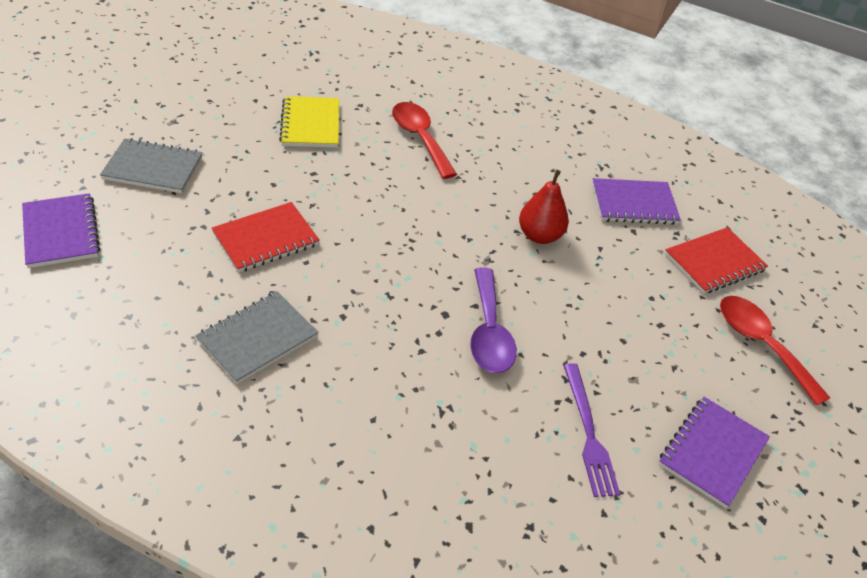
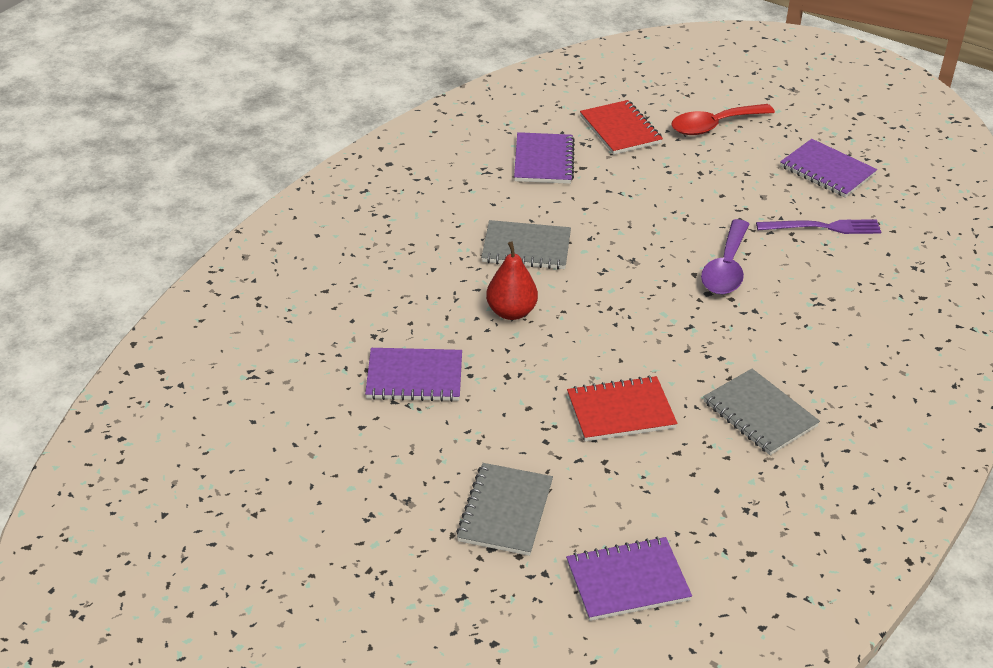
camera: 80 degrees left, 5 degrees down
(266, 239) = (620, 411): red notebook -> red notebook turned 75 degrees counterclockwise
(310, 124) = (414, 377): yellow notebook -> purple notebook
(420, 138) = (441, 291): red spoon -> none
(489, 332) = (726, 268): purple spoon -> purple spoon turned 105 degrees clockwise
(491, 188) = (526, 248): none -> grey notebook
(539, 236) = (595, 224): red pear -> red pear (511, 312)

